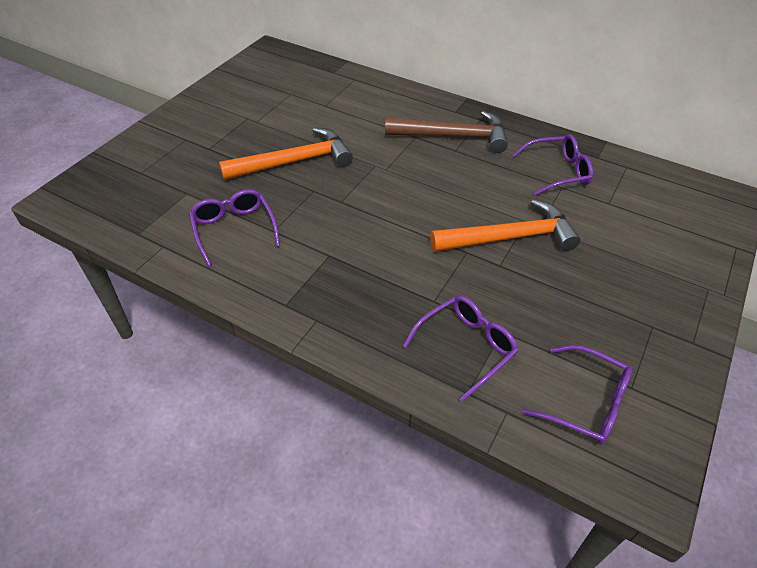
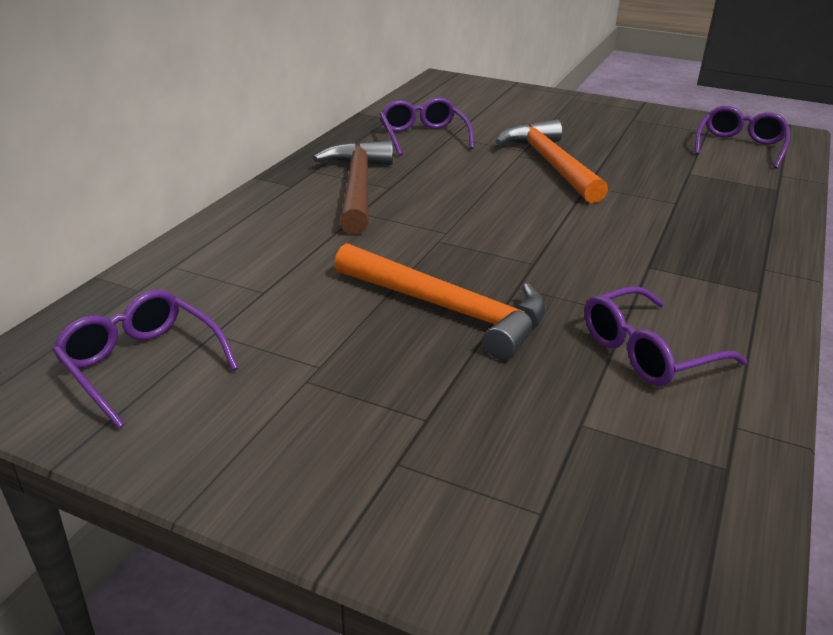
camera: 95 degrees left, 15 degrees down
(294, 162) = (448, 309): orange hammer -> orange hammer turned 150 degrees clockwise
(466, 347) = (725, 188): purple glasses -> purple glasses (141, 364)

